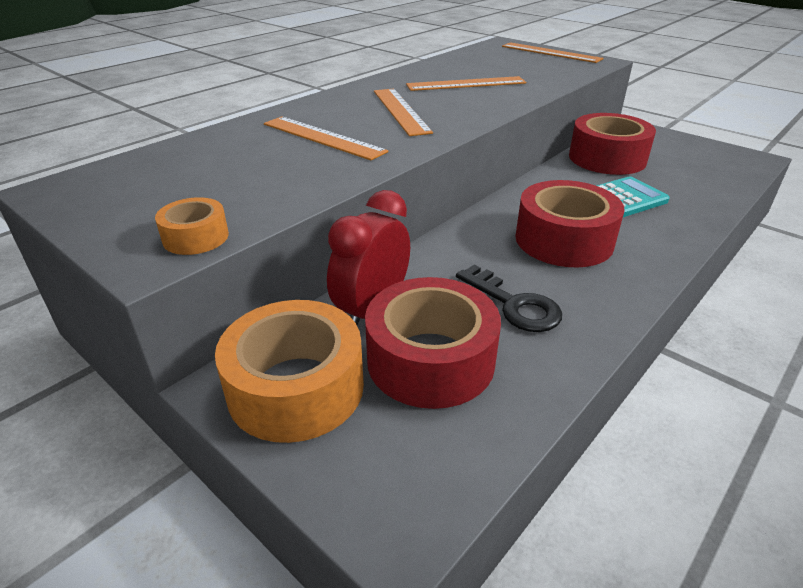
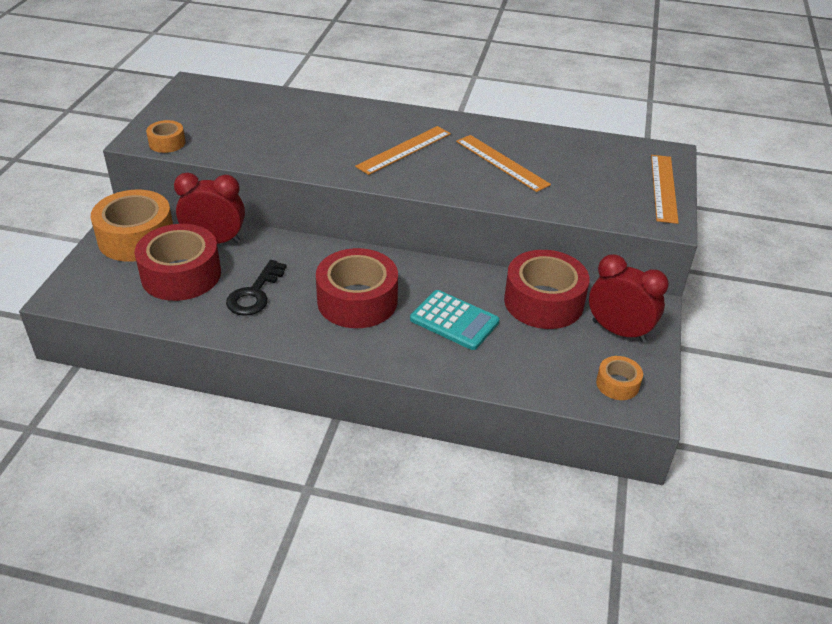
camera: 60 degrees right, 5 degrees up
(322, 137) = (324, 135): orange ruler -> none
(657, 143) = (618, 331): none -> red clock
(726, 160) = (617, 384): none -> orange tape

